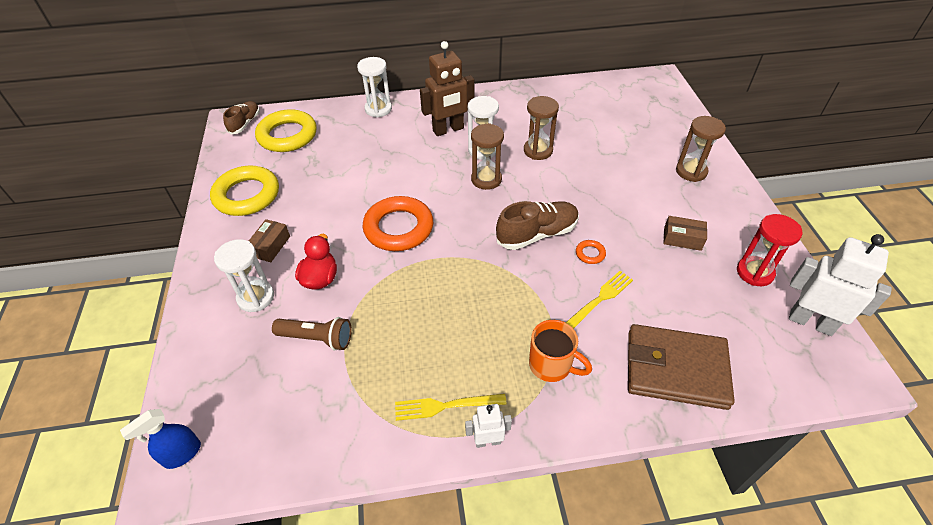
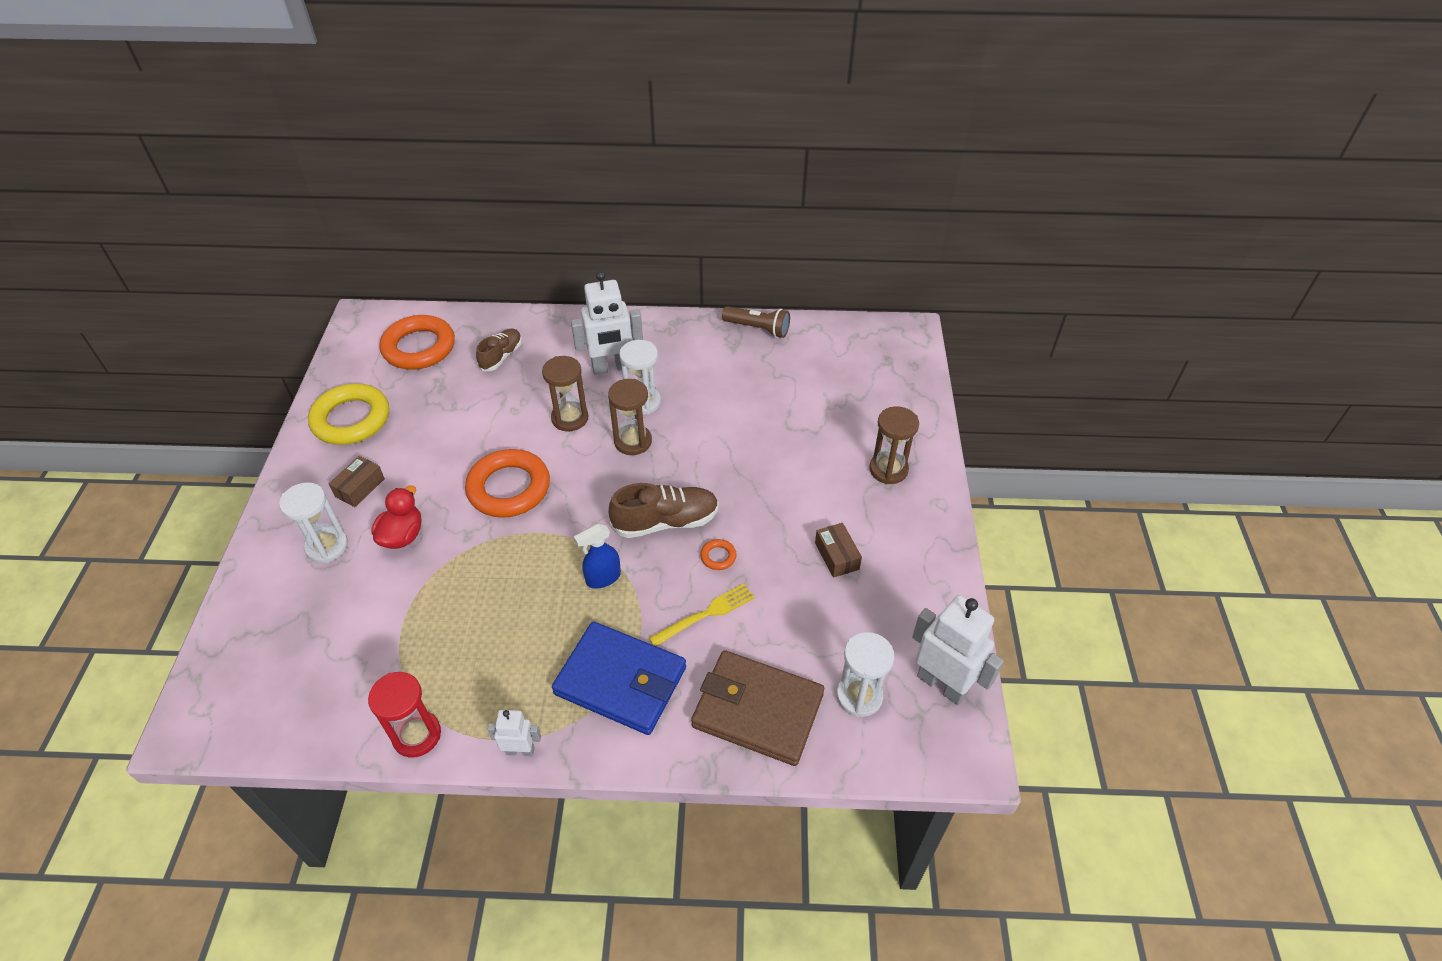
camera: 10 degrees right, 0 degrees up
(182, 454) = (208, 704): blue spray bottle -> blue spray bottle (603, 578)
(245, 123) = (374, 324): brown shoe -> brown shoe (501, 356)
(287, 135) = (419, 347): yellow ring -> orange ring
(317, 338) = (378, 605): brown flashlight -> brown flashlight (758, 329)
(378, 109) = (537, 327): white hourglass -> white hourglass (859, 696)
(445, 406) = (489, 704): yellow fork -> none
(448, 130) = (611, 367): brown robot -> white robot
(538, 150) = (710, 412): brown hourglass -> brown hourglass (570, 418)
(552, 365) = (620, 681): orange mug -> blue wallet
(682, 239) = (837, 556): brown box -> brown box turned 45 degrees clockwise
(754, 272) = (904, 613): red hourglass -> red hourglass (417, 735)

